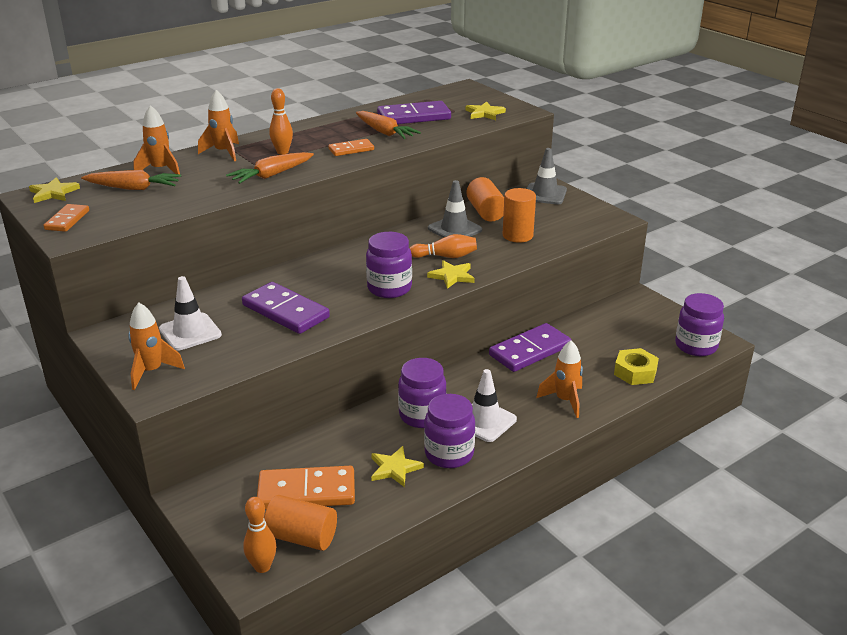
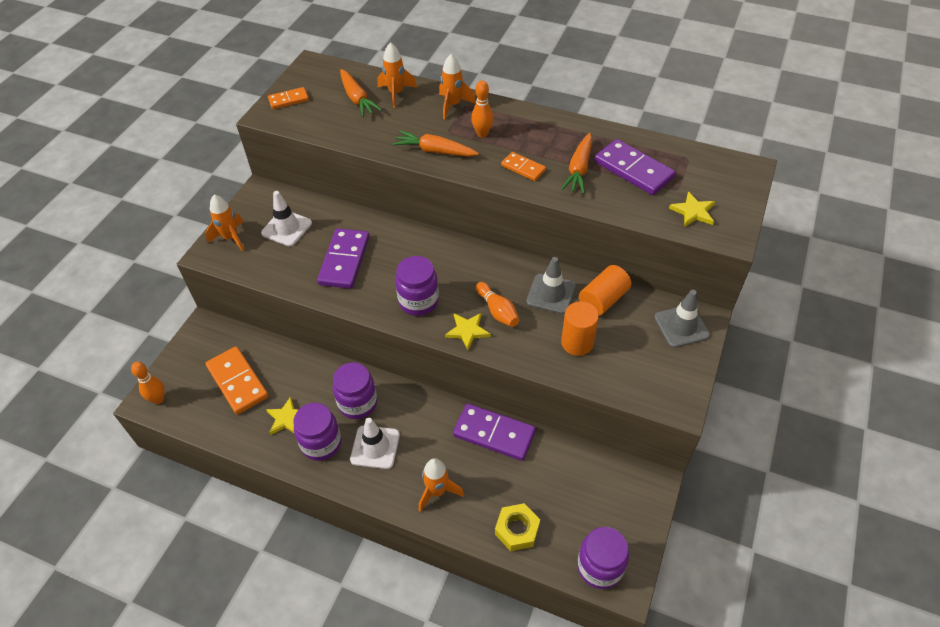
camera: 60 degrees right, 20 degrees up
(53, 193) = (322, 70): yellow star -> none
(301, 537) = (193, 404): orange cylinder -> none

